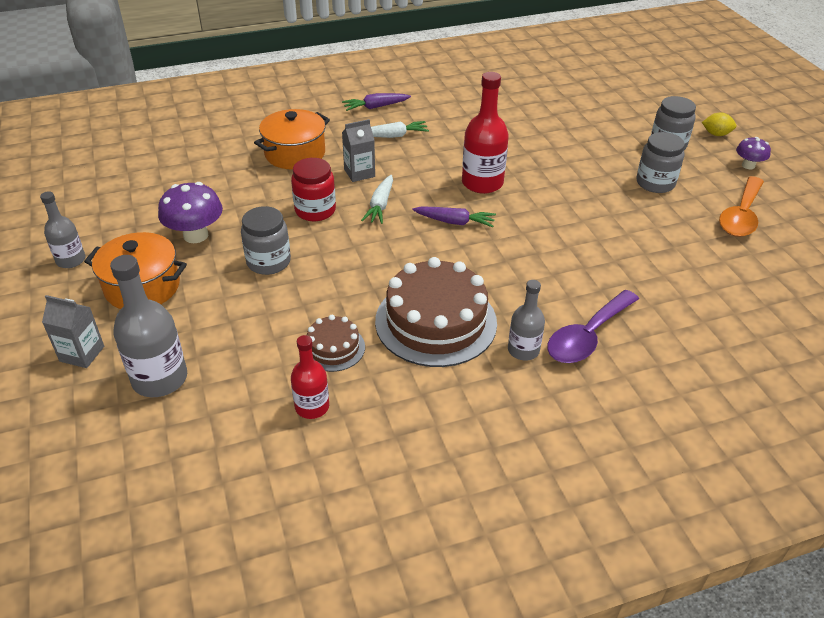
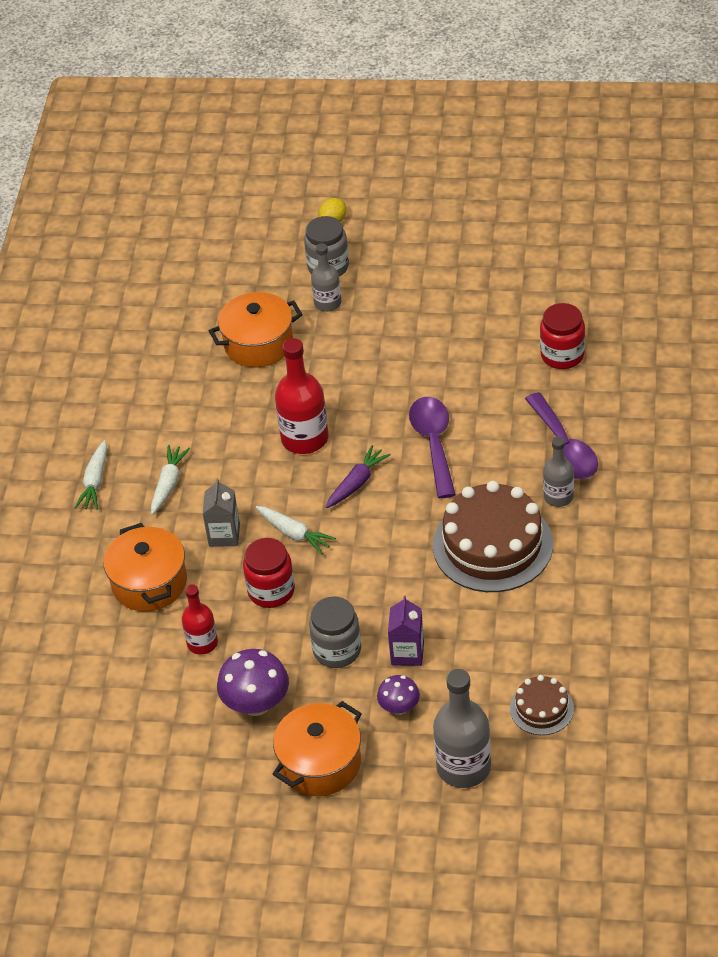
camera: 60 degrees left, 5 degrees up
(71, 260) = (238, 822): grey bottle -> grey bottle (327, 303)
(82, 354) = (398, 825): grey carton -> none
(282, 303) = (407, 653): none -> purple carton
(312, 407) = (552, 662): red bottle -> red bottle (202, 643)
(333, 348) = (488, 628): brown cake -> brown cake (541, 708)
(375, 107) = (95, 482): purple carrot -> white carrot
(529, 252) = (433, 443): none -> purple spoon
(559, 136) = (258, 343): none -> orange pot
(655, 183) = (384, 306): grey jar -> none
(700, 302) = (562, 355): none -> red jar
(741, 216) = (468, 270): orange spoon -> none
(748, 165) = (398, 225): purple mushroom -> purple mushroom (399, 707)

